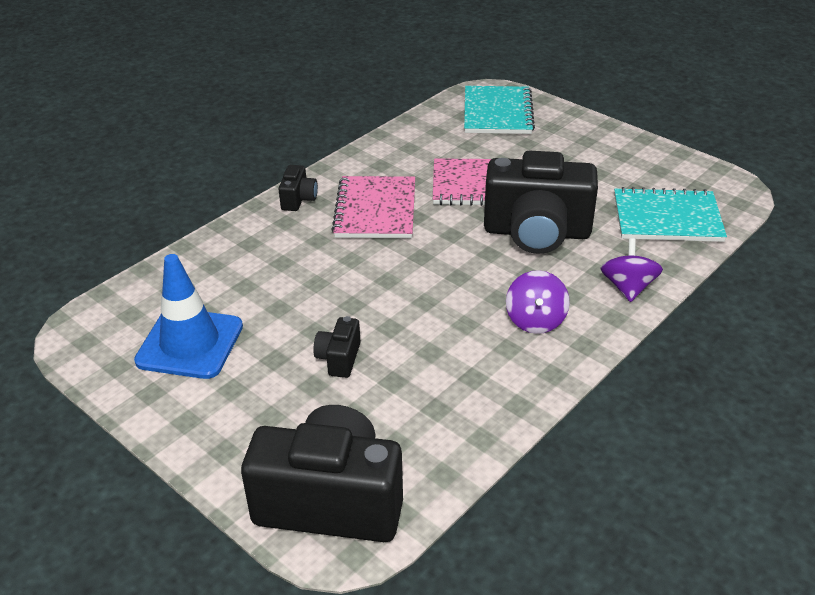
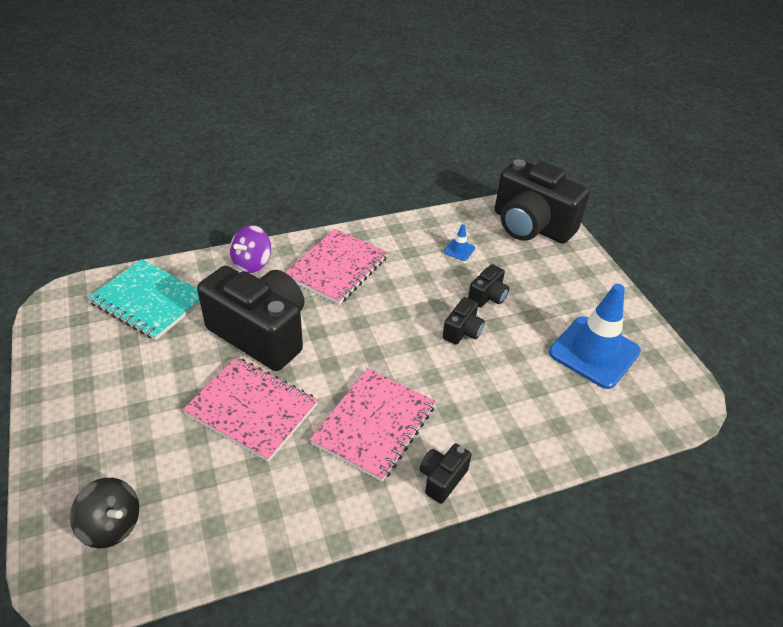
camera: 155 degrees left, 5 degrees up
(346, 309) = (462, 331): none -> black camera
(412, 408) = (459, 250): none -> blue traffic cone
(497, 113) = (112, 525): turquoise notebook -> black spinning top
(535, 320) = (337, 268): purple spinning top -> pink notebook

